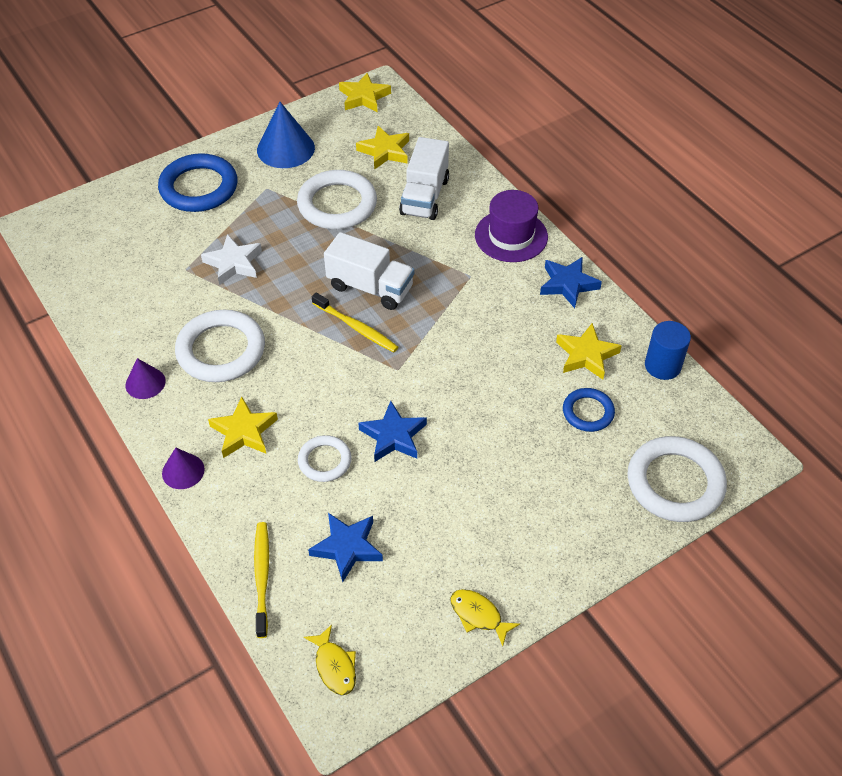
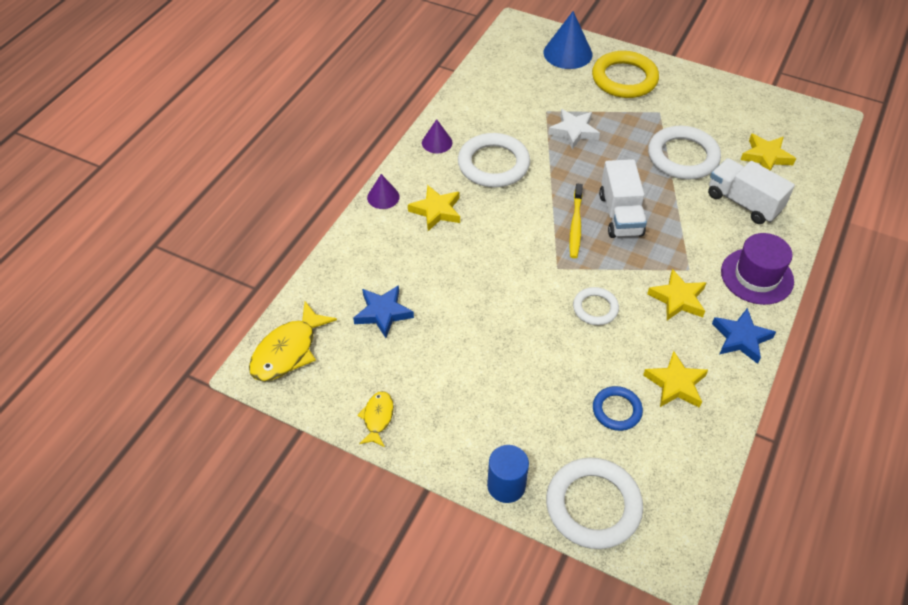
camera: 60 degrees right, 0 degrees up
(199, 187) = (624, 79): blue ring -> yellow ring
(262, 576) = (331, 278): yellow toothbrush -> none
(285, 148) = (708, 102): blue cone -> blue cone (567, 53)
(324, 461) = (445, 265): white ring -> white ring (595, 308)
(334, 666) = (288, 351): yellow fish -> yellow fish, size x1.75
(364, 97) = (810, 117): yellow star -> yellow star (678, 299)
(393, 436) = (495, 294): blue star -> none
(424, 196) = (743, 202): white truck -> white truck turned 60 degrees clockwise
(662, 366) = (713, 446): blue cylinder -> blue cylinder (506, 485)

